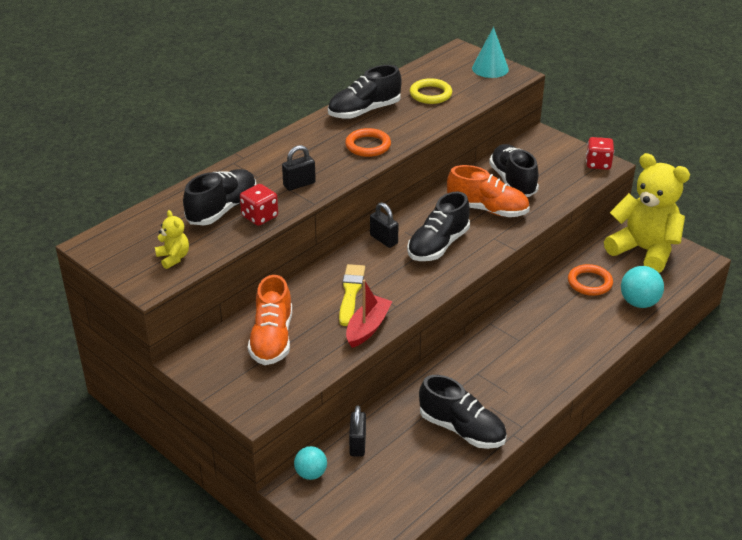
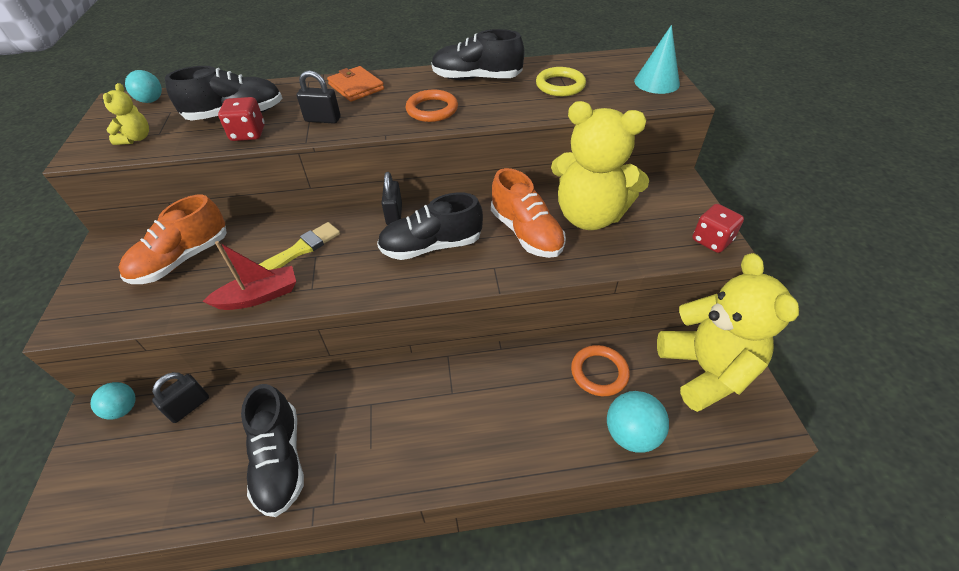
camera: 40 degrees right, 10 degrees up
(123, 230) = (151, 101): none -> turquoise ball
(282, 152) = (356, 87): none -> orange wallet
(513, 181) = (589, 216): black shoe -> yellow teddy bear

